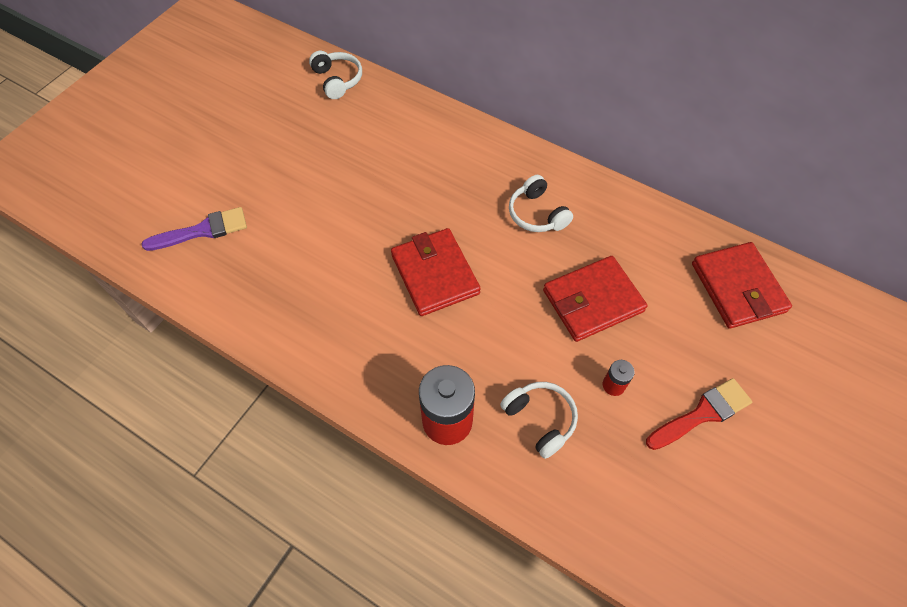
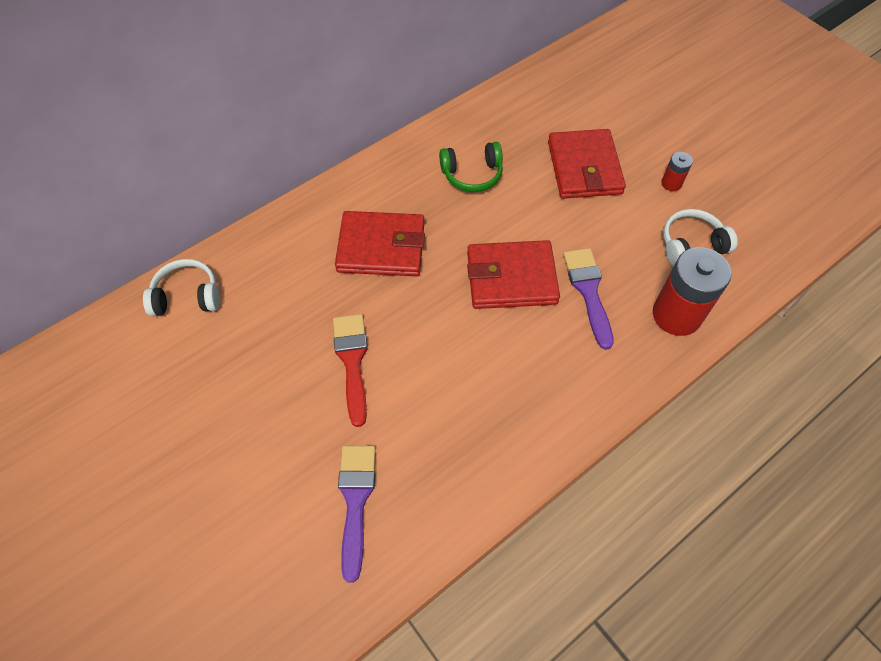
camera: 70 degrees left, 0 degrees up
(445, 338) = (588, 291): none -> purple brush
(537, 214) = (472, 174): white headphones -> green headphones
(702, 413) = (710, 138): red brush -> red brush (352, 361)
(738, 287) = (603, 72): red wallet -> red wallet (381, 247)

